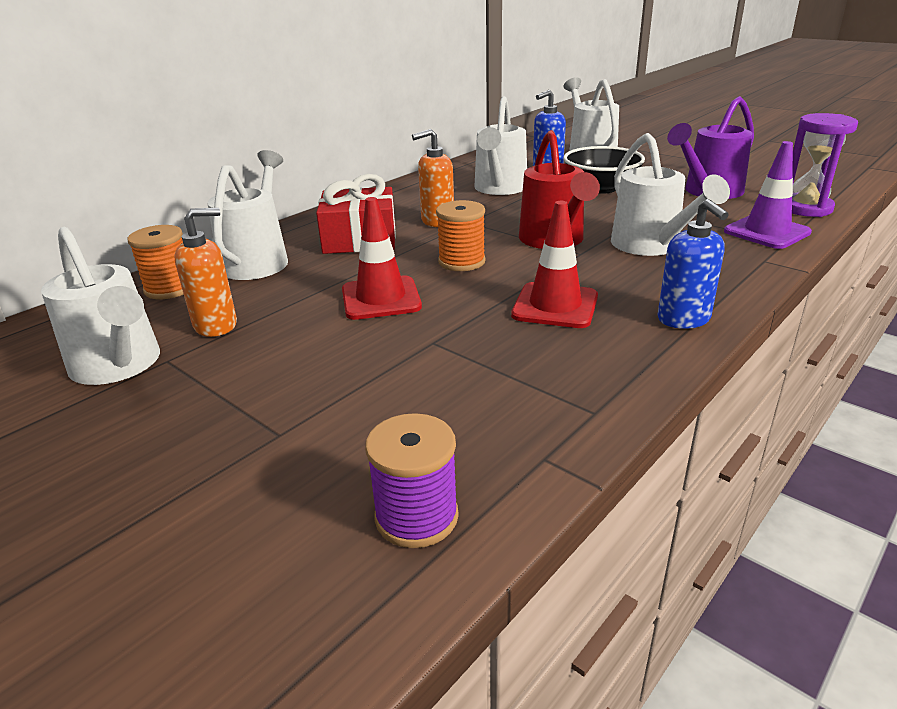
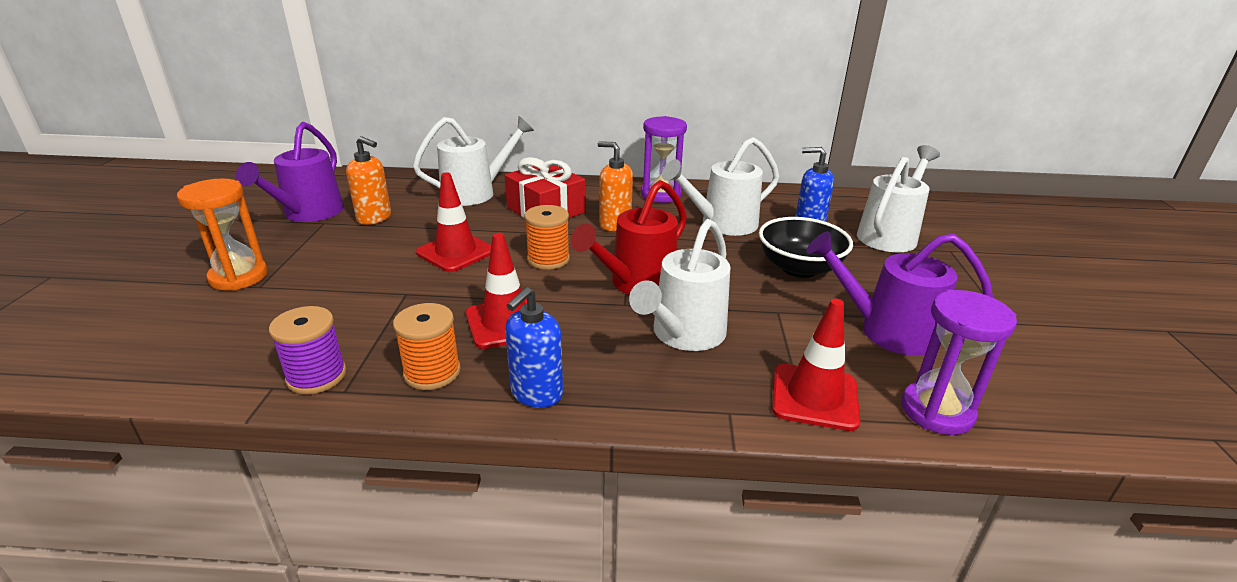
camera: 50 degrees right, 0 degrees up
(119, 366) = (308, 214): white watering can -> purple watering can
(170, 288) = (411, 186): orange spool -> orange spool (432, 372)
(226, 447) = (239, 277): none -> orange hourglass
(411, 192) = (661, 194): none -> purple hourglass
(416, 517) = (189, 361): purple spool -> purple spool (317, 376)
(766, 232) = (814, 397): purple traffic cone -> red traffic cone

